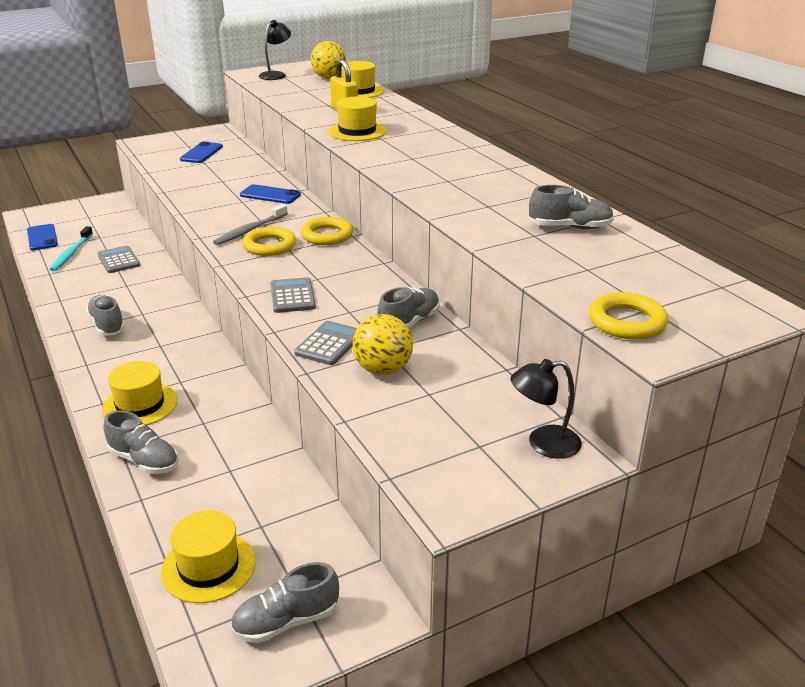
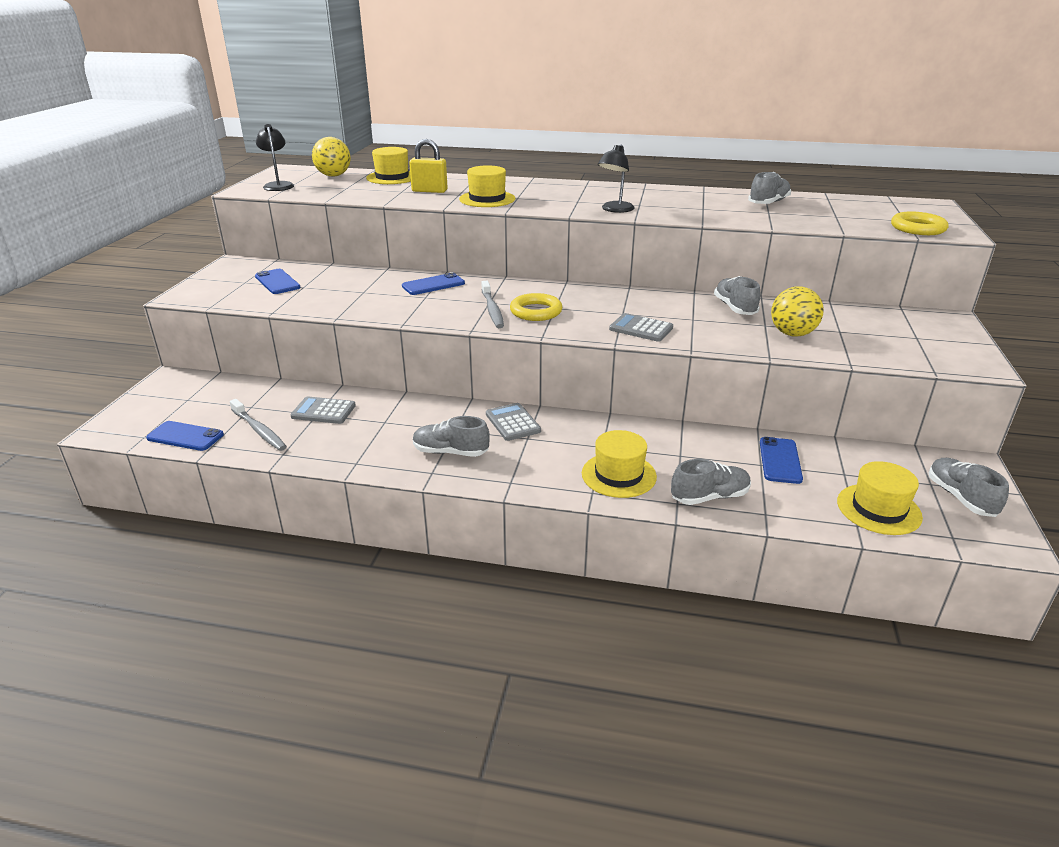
camera: 50 degrees left, 0 degrees up
(71, 253) = (259, 430): turquoise toothbrush -> grey toothbrush
(248, 479) = (780, 460): none -> blue phone
(286, 621) = (960, 497): grey shoe -> grey shoe turned 150 degrees clockwise
(327, 235) = (551, 289): yellow ring -> none
(329, 344) = (735, 338): grey calculator -> grey calculator (512, 423)
(543, 443) = (928, 322): black lamp -> black lamp (615, 210)

